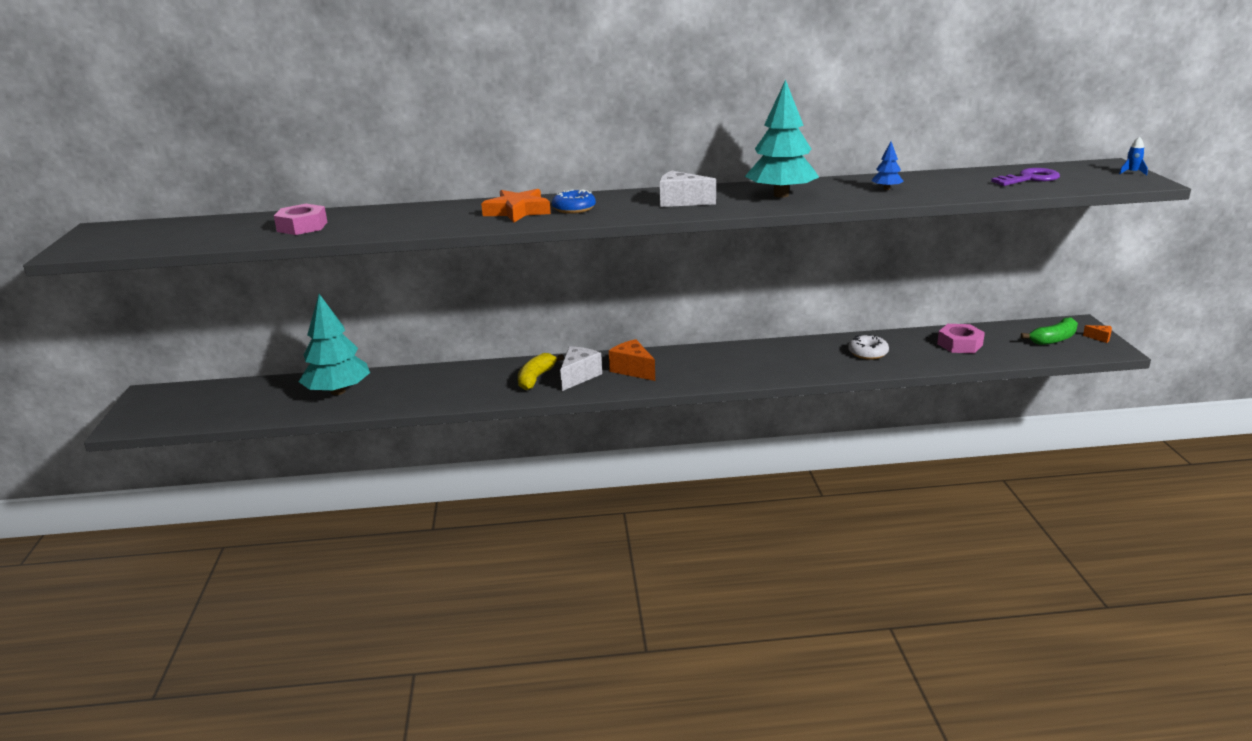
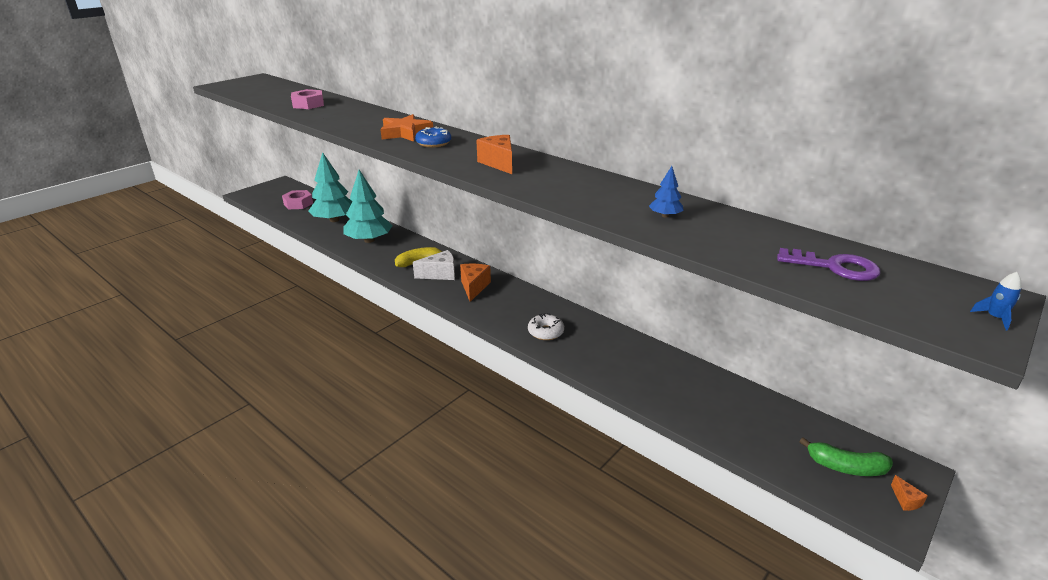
camera: 45 degrees right, 5 degrees up
(681, 202) = (499, 163): white cheese -> orange cheese
(781, 195) = (572, 186): turquoise tree -> turquoise tree (369, 240)
(868, 353) = (643, 369): white donut -> white donut (545, 332)
(959, 344) = (737, 411): pink nut -> pink nut (298, 204)

